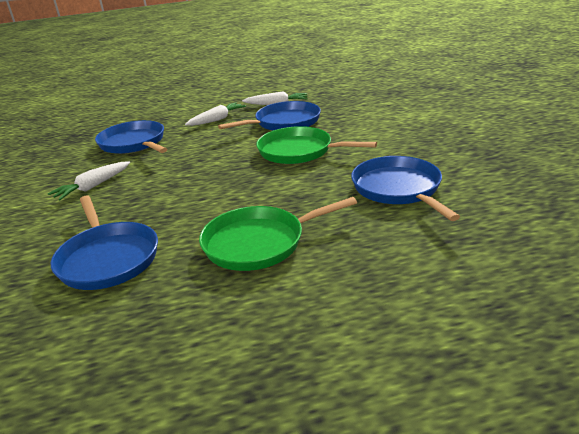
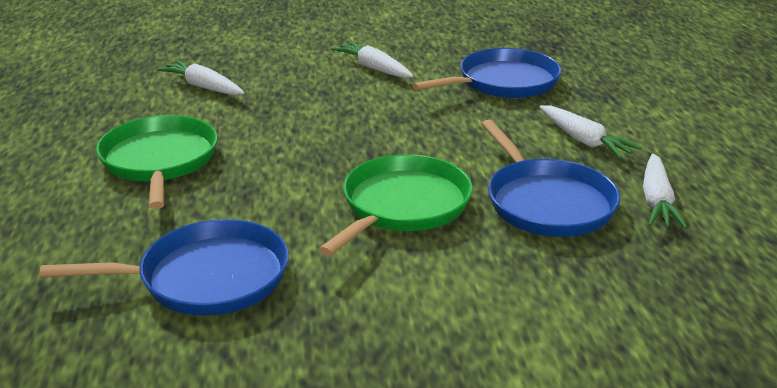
camera: 95 degrees right, 0 degrees up
(107, 258) = (203, 87): blue pan -> white carrot

